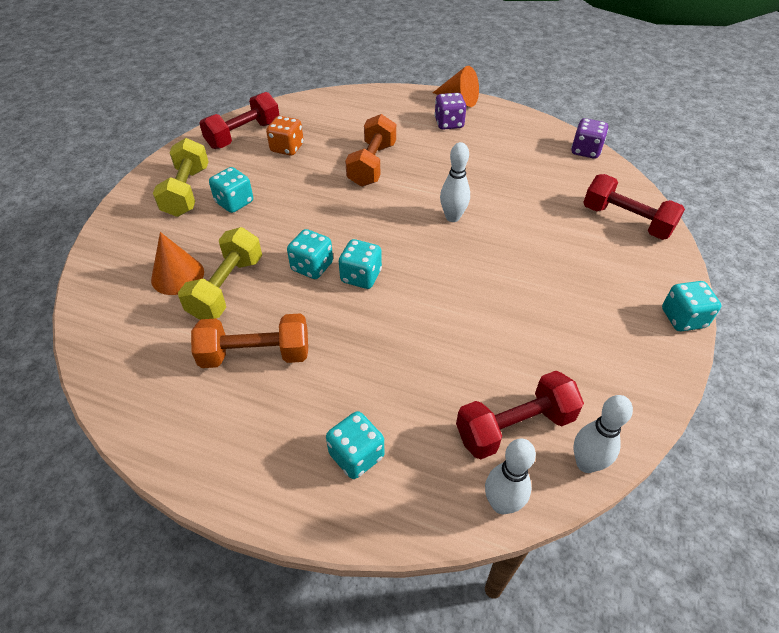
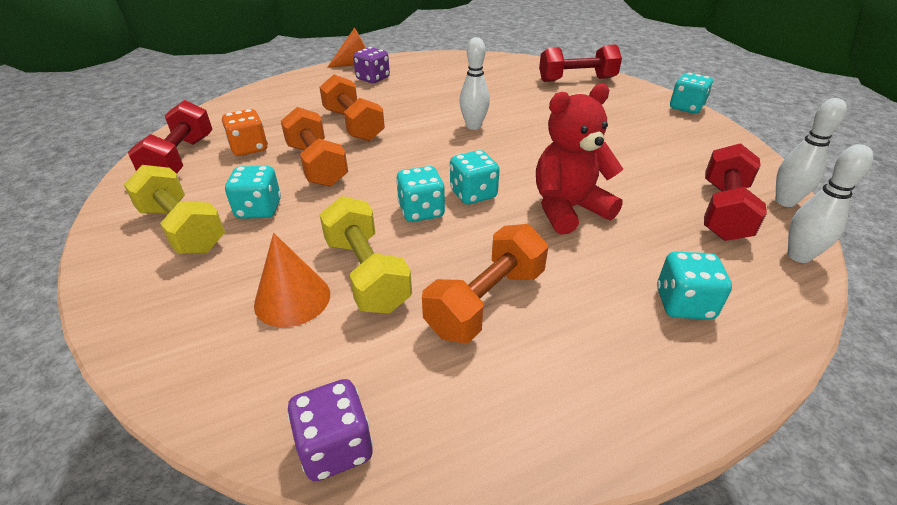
camera: 45 degrees left, 10 degrees down
(305, 187) = (317, 165): none -> orange dumbbell
(402, 334) = (568, 209): none -> red teddy bear
(585, 151) = (492, 58): purple dice -> purple dice (336, 447)

